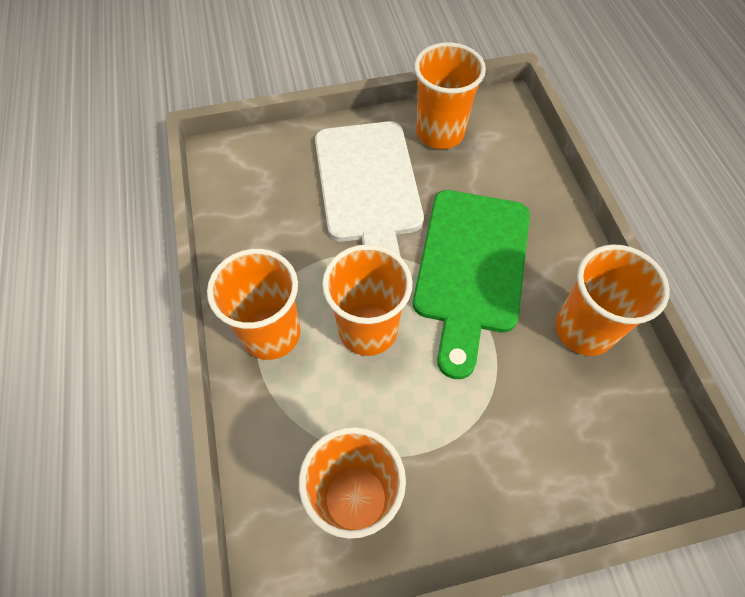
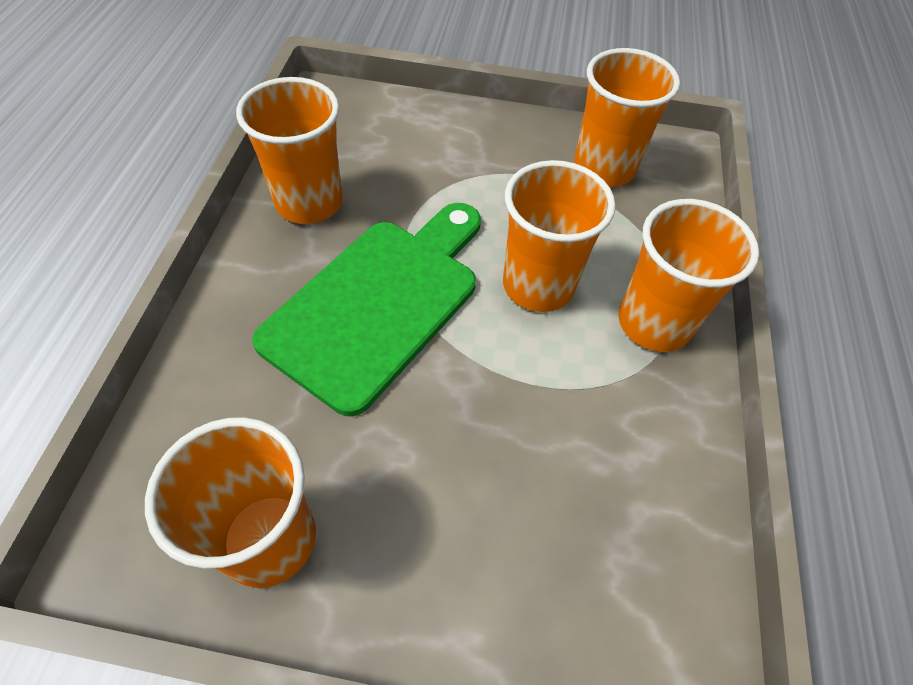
camera: 160 degrees left, 5 degrees down
(369, 188) = (449, 475): white cutting board -> none

